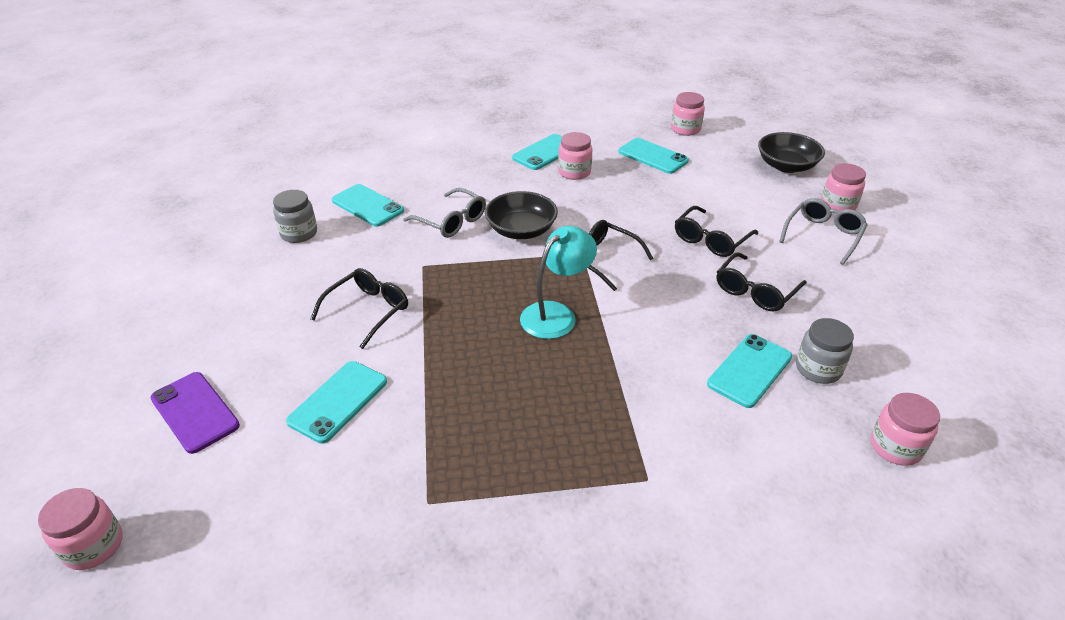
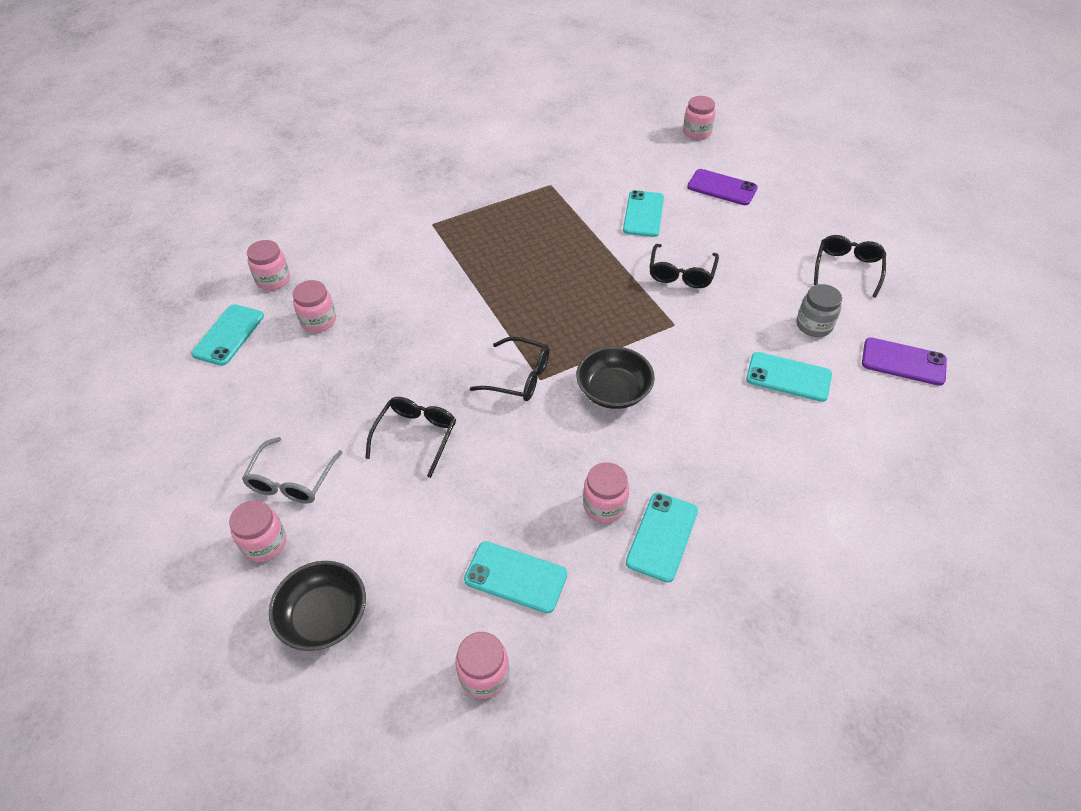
camera: 160 degrees right, 10 degrees up
(266, 193) = (903, 362): none -> purple phone
(451, 221) = (689, 382): grey glasses -> none
(556, 314) = (534, 311): turquoise lamp -> none
(750, 370) = (371, 306): turquoise phone -> turquoise phone (228, 335)
(755, 291) = (367, 382): black glasses -> black glasses (847, 269)
(818, 369) = (318, 321): grey jar -> pink jar

